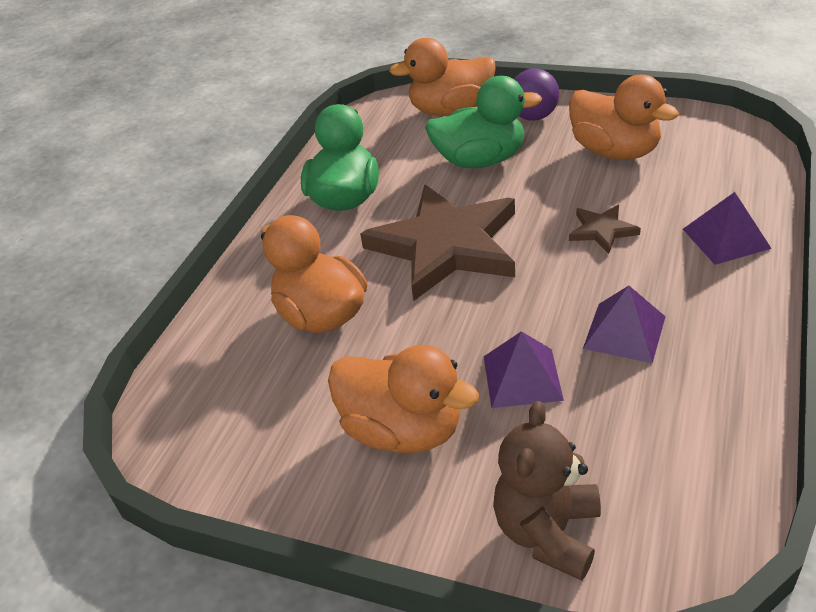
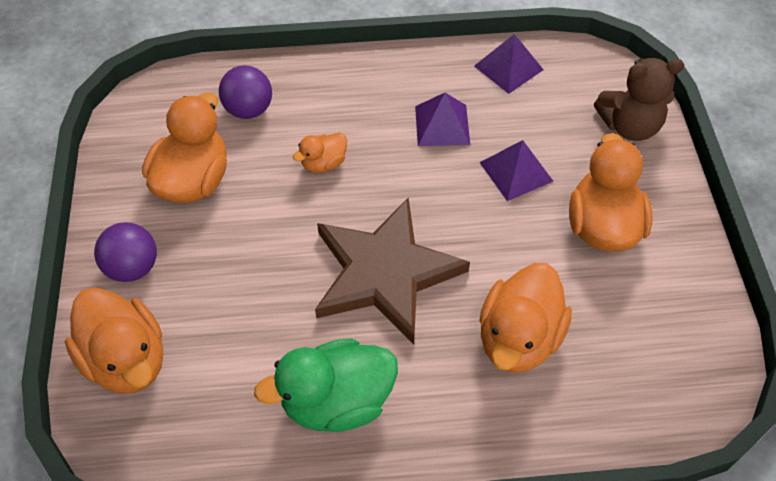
camera: 120 degrees left, 15 degrees up
(480, 160) = (232, 291): green duck -> none
(602, 230) = (323, 163): brown star -> orange duck
(700, 192) = (249, 109): none -> purple ball
(725, 238) = (309, 86): purple pyramid -> purple pyramid (508, 68)

